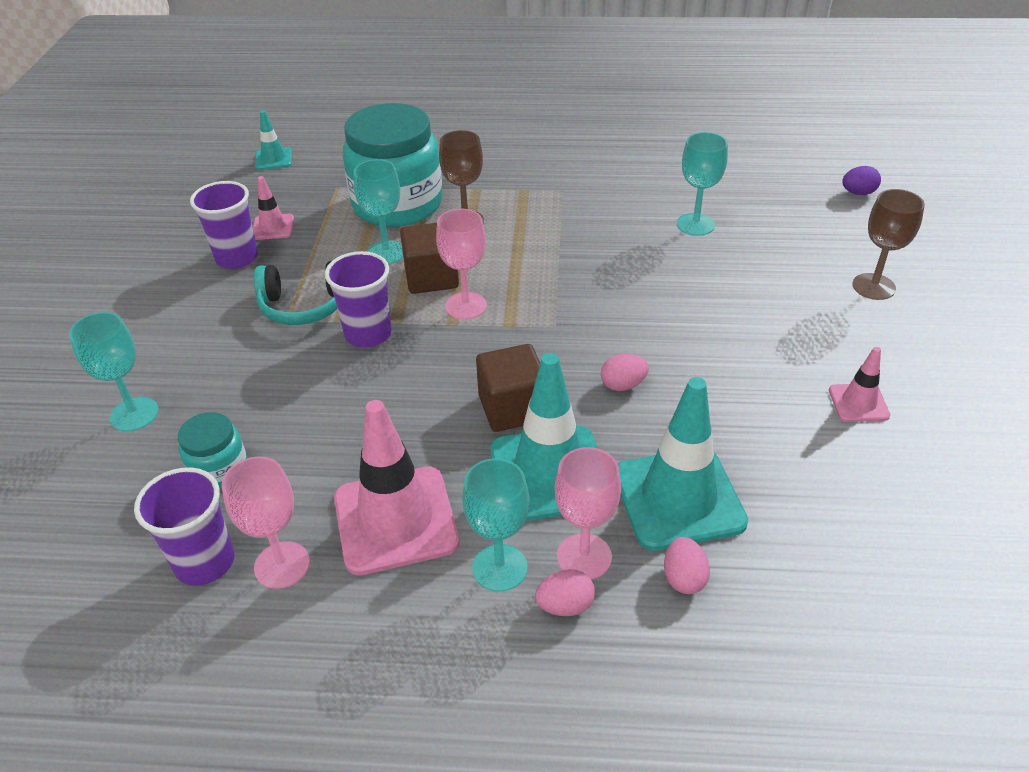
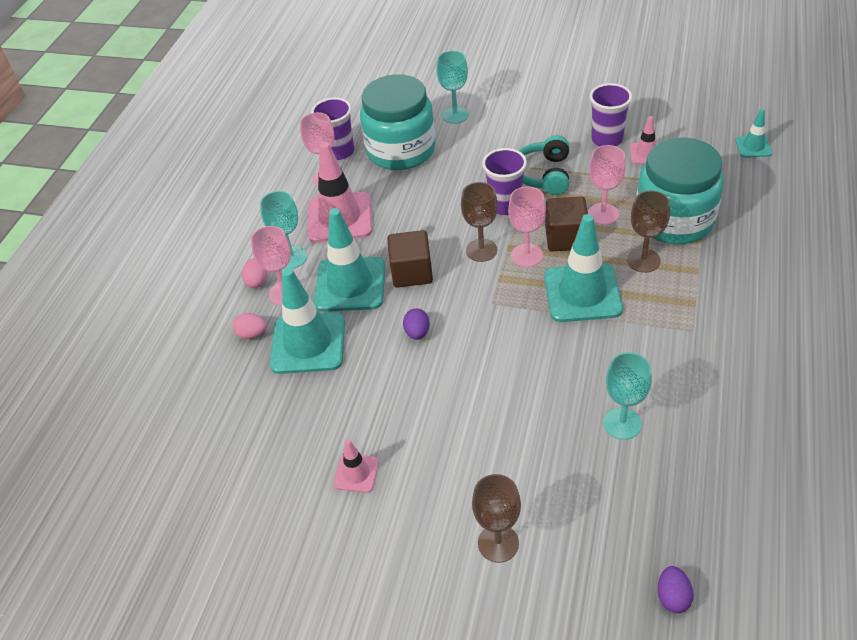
camera: 105 degrees right, 5 degrees up
(219, 469) = (401, 150): turquoise jar -> turquoise jar, size x2.15
(386, 252) = (603, 214): turquoise goblet -> pink goblet
(460, 346) = (481, 250): none -> brown goblet
(524, 259) = (582, 293): none -> turquoise traffic cone
(623, 385) = (417, 332): pink egg -> purple egg

